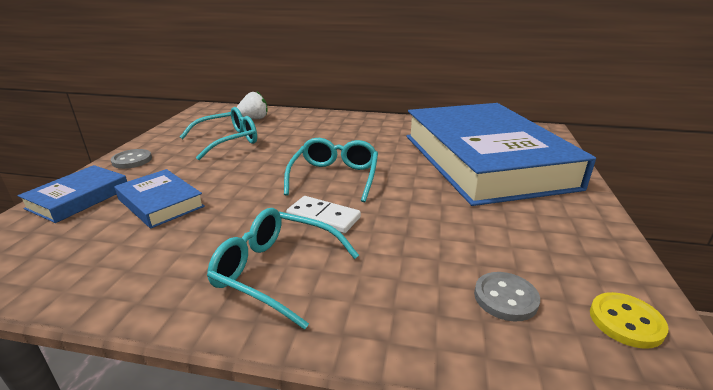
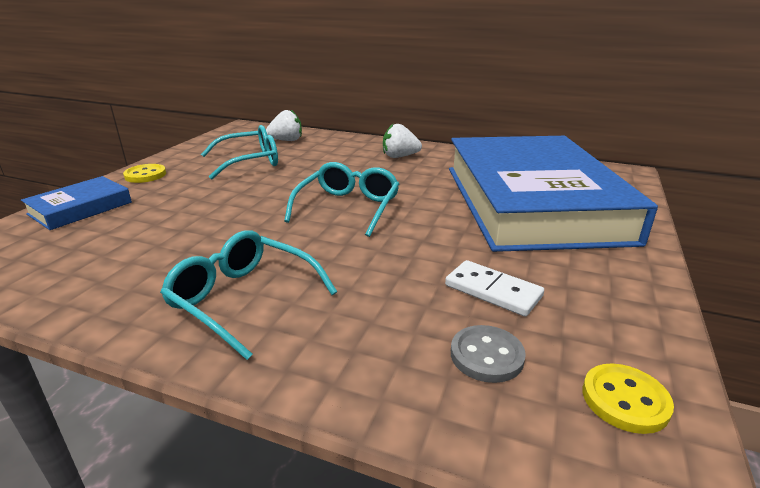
camera: 10 degrees right, 0 degrees up
(132, 160) = (145, 175): grey button -> yellow button
(161, 203) = (156, 219): blue book -> none
(323, 217) = (317, 248): white domino -> white domino (493, 291)
(360, 128) = (399, 156): none -> white strawberry

